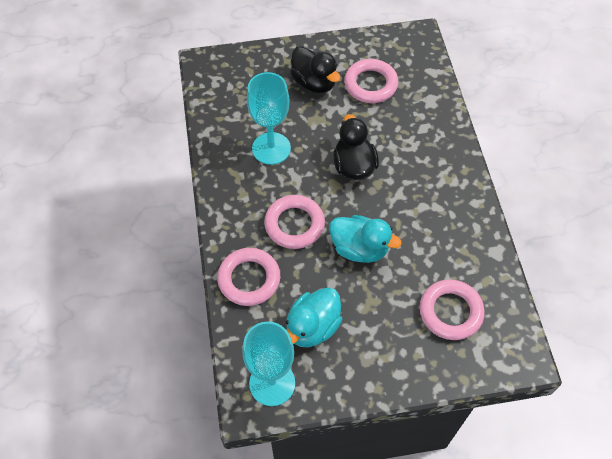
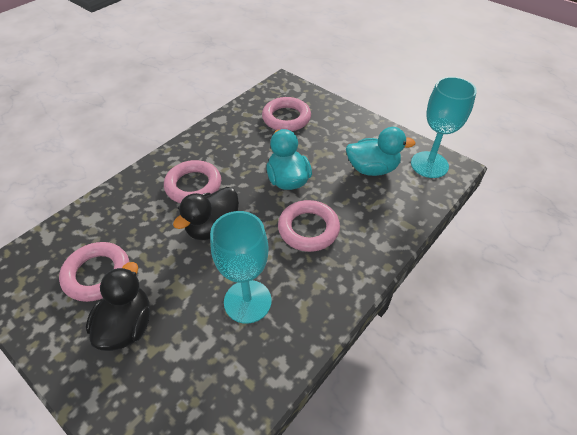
camera: 130 degrees left, 10 degrees down
(249, 279) = (383, 224): pink ring -> pink ring (193, 186)

